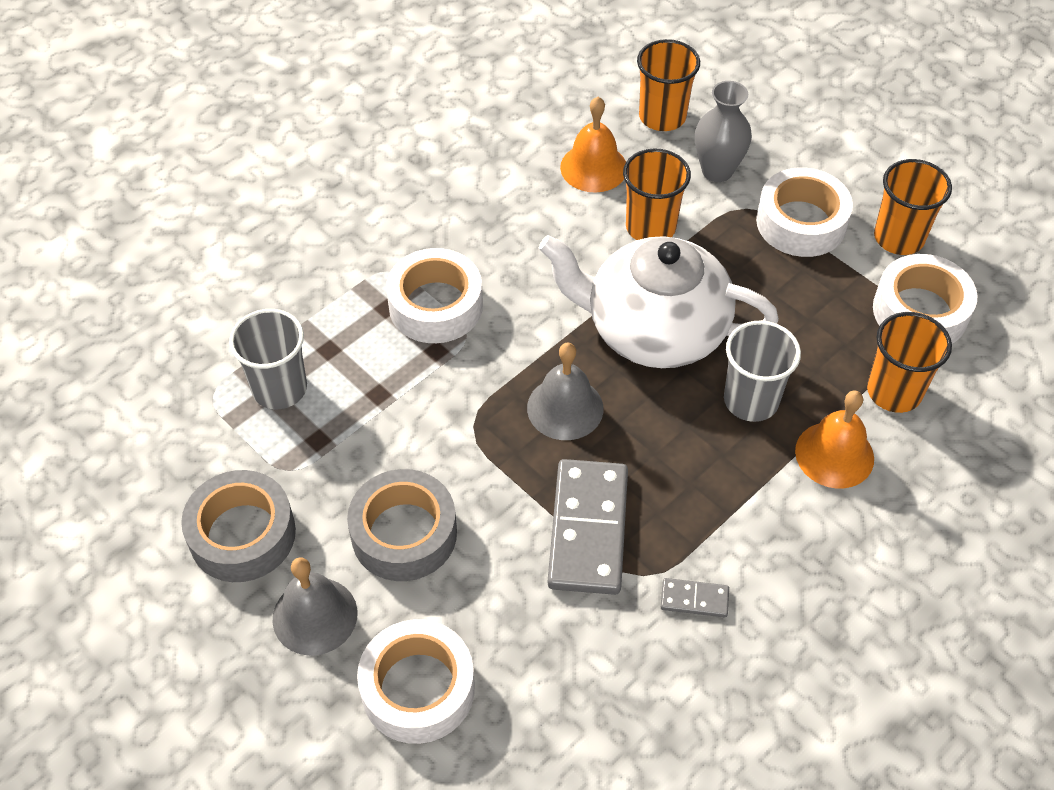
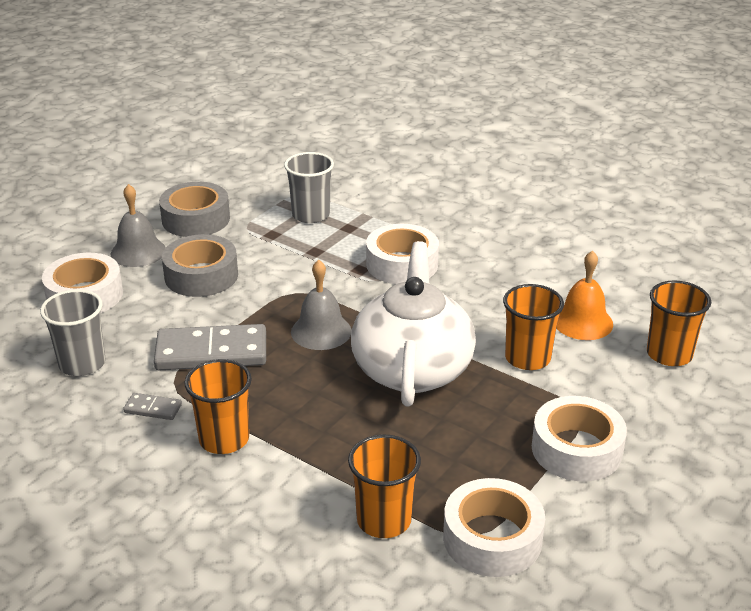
camera: 80 degrees right, 20 degrees down
(694, 599) = (153, 408): grey domino -> grey domino turned 75 degrees counterclockwise
(717, 171) = (617, 392): grey vase -> none
(751, 400) = (351, 428): grey cup -> grey cup (82, 364)
(834, 454) = (303, 481): orange bell -> none
(899, 237) = (588, 521): orange cup -> orange cup (224, 439)

